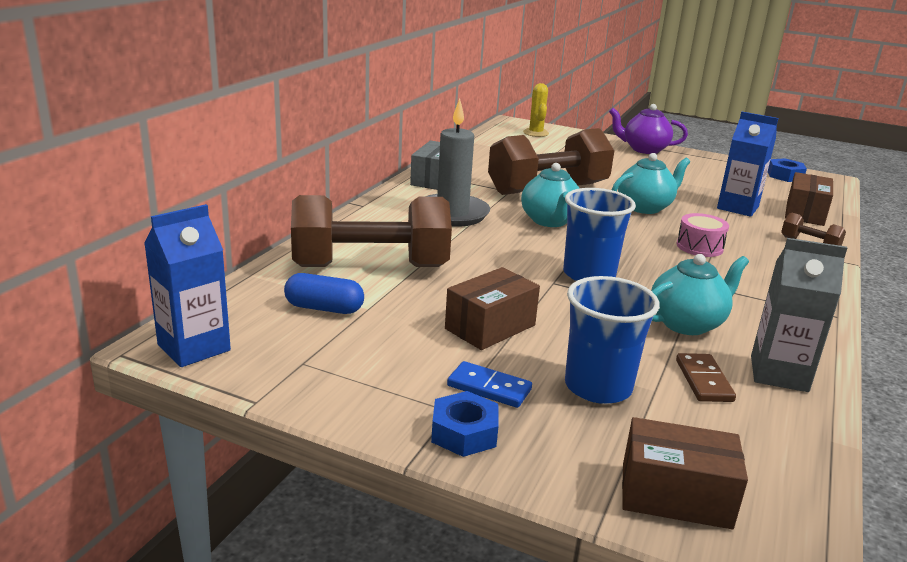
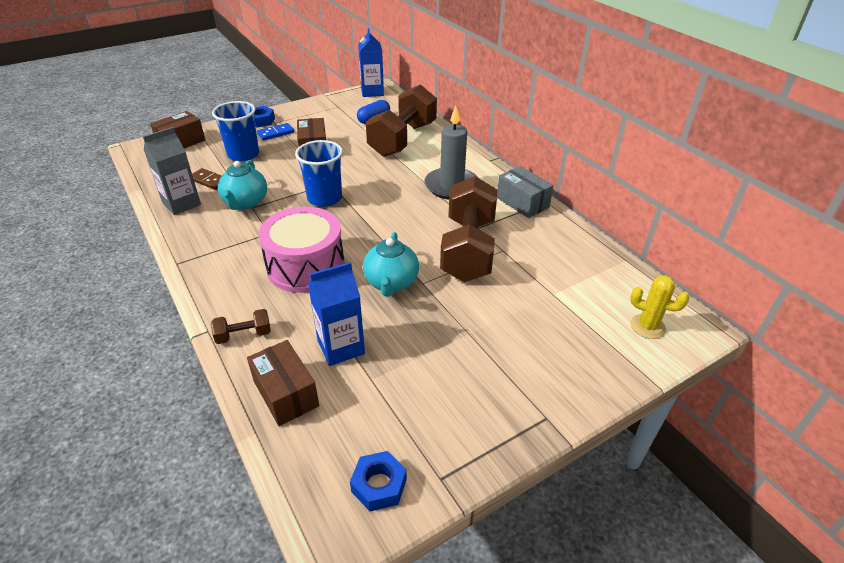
camera: 125 degrees right, 15 degrees up
(550, 221) = (407, 220): turquoise teapot -> none
(644, 149) = (549, 395): purple teapot -> none
(699, 247) = (305, 266): pink drum -> pink drum, size x2.01

